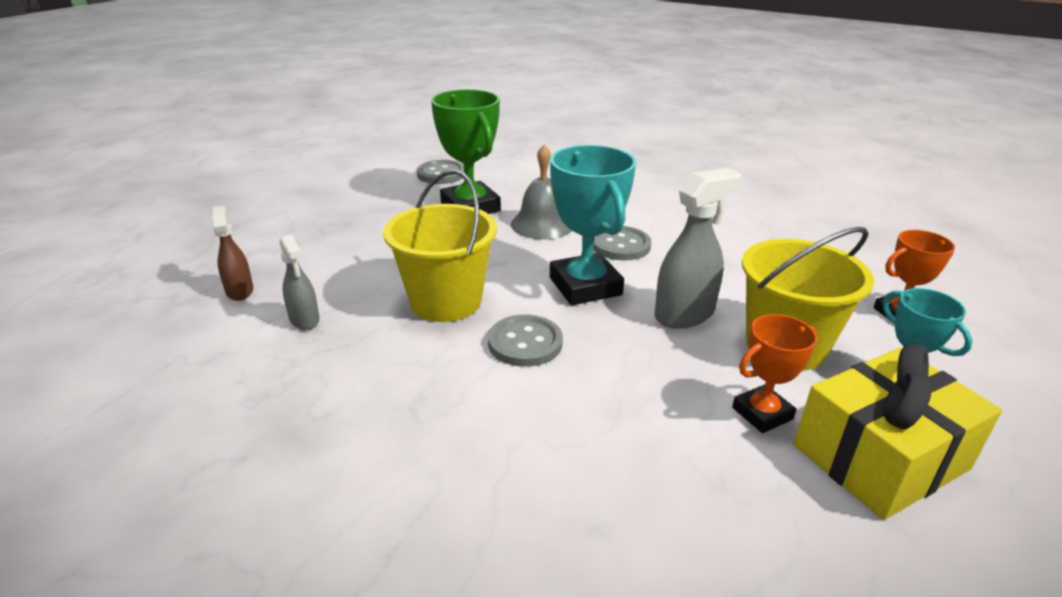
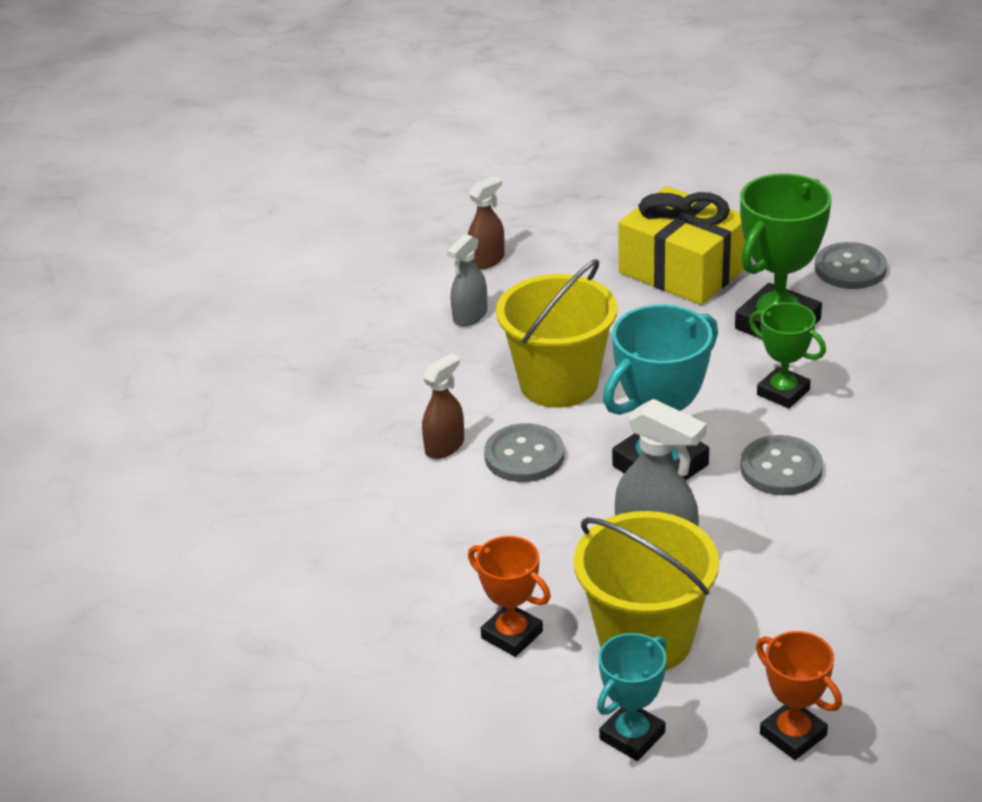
camera: 70 degrees right, 5 degrees up
(475, 383) = (445, 446): none -> brown spray bottle
(542, 224) = (783, 392): grey bell -> green trophy
(880, 457) = (493, 721): yellow gift -> yellow gift (683, 270)

